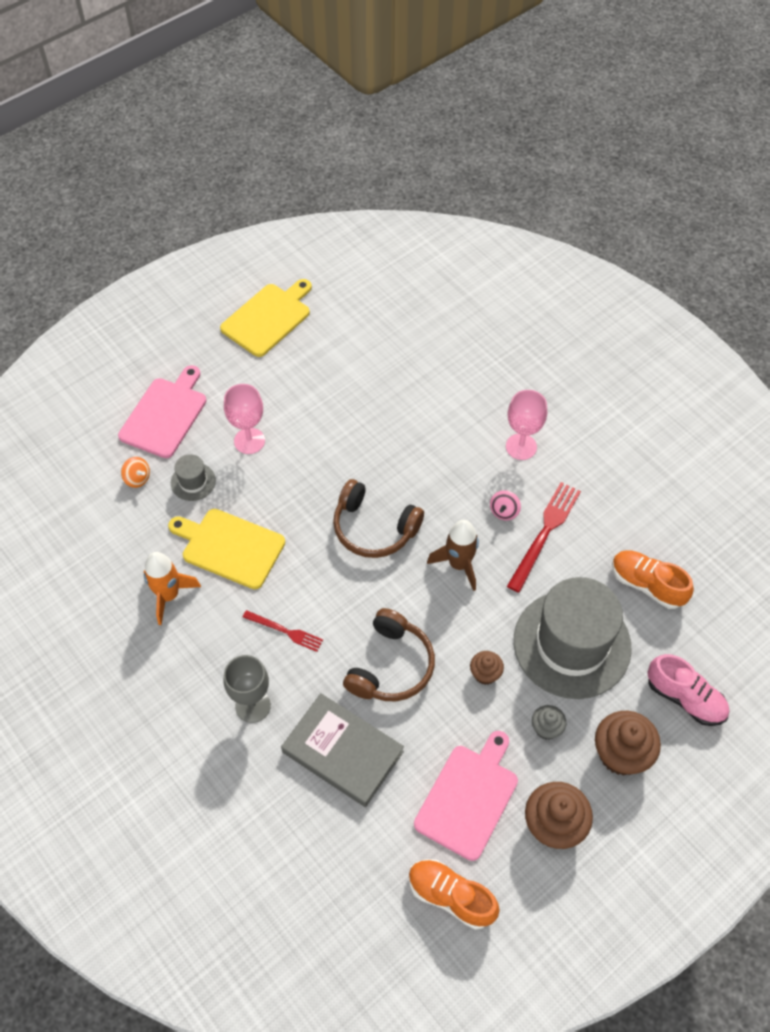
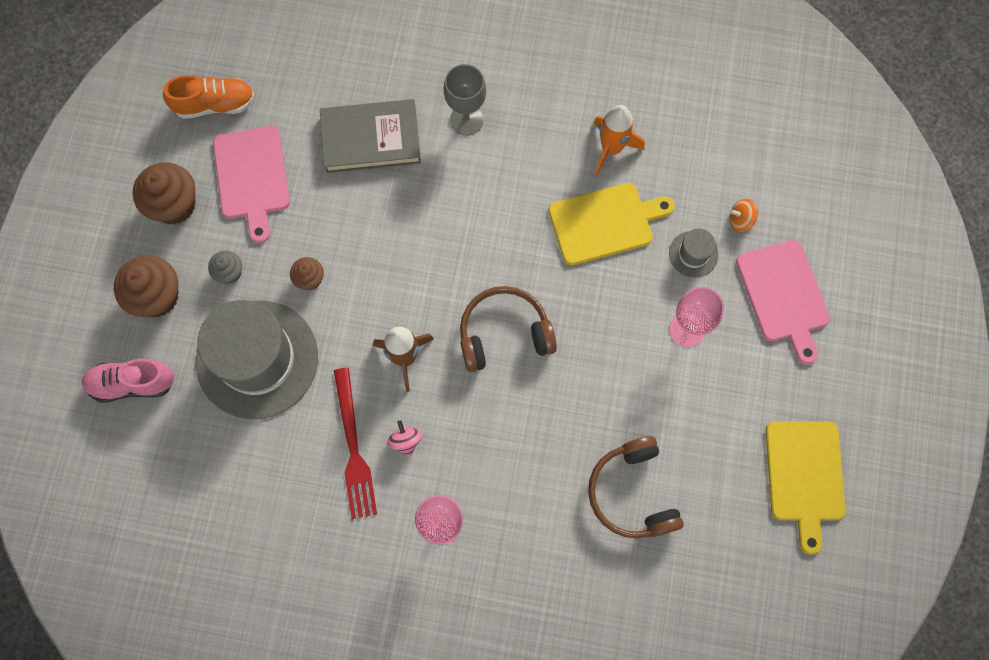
camera: 140 degrees right, 15 degrees up
(285, 631) = (495, 191): red fork -> none
(391, 666) = (389, 228): brown headphones -> brown headphones (632, 493)
(647, 585) = (228, 467): orange shoe -> none

